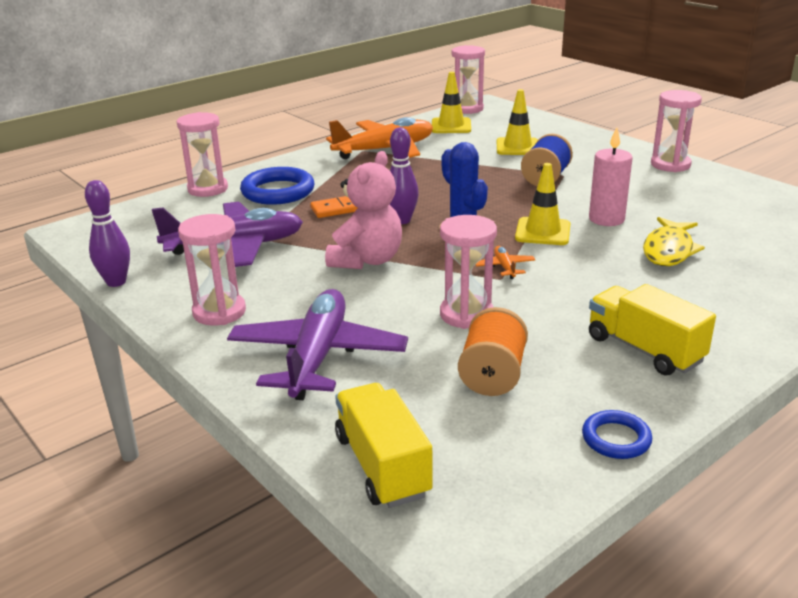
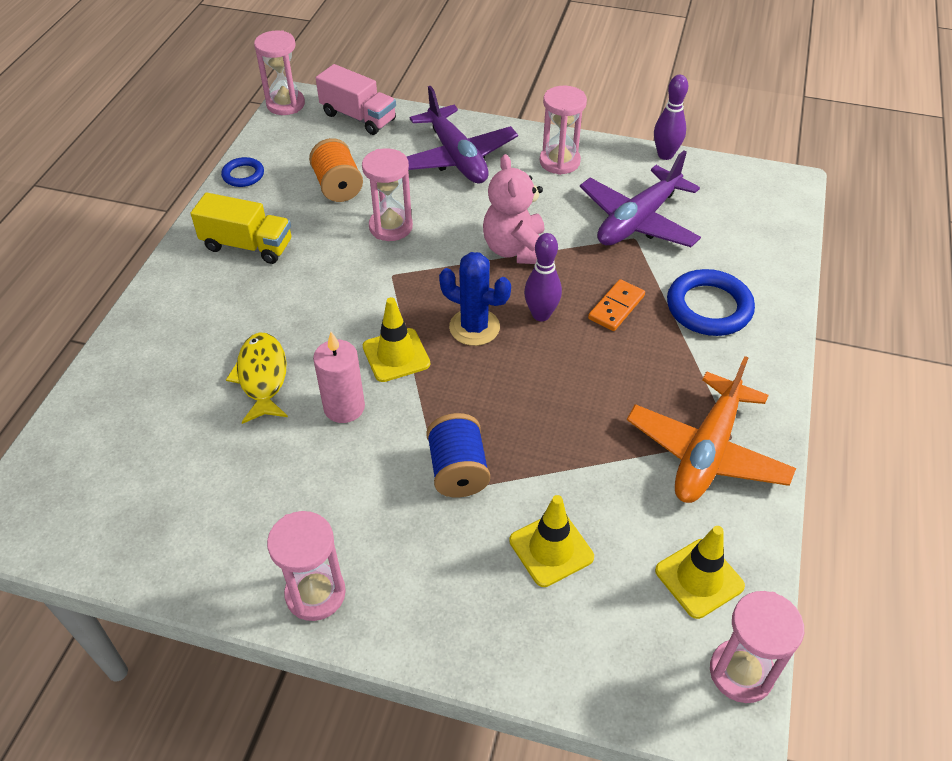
camera: 145 degrees right, 20 degrees up
(208, 189) = (778, 281): pink hourglass -> pink hourglass (285, 104)
(382, 465) = (358, 117): yellow truck -> pink truck
(505, 267) = (397, 289): orange plane -> none

